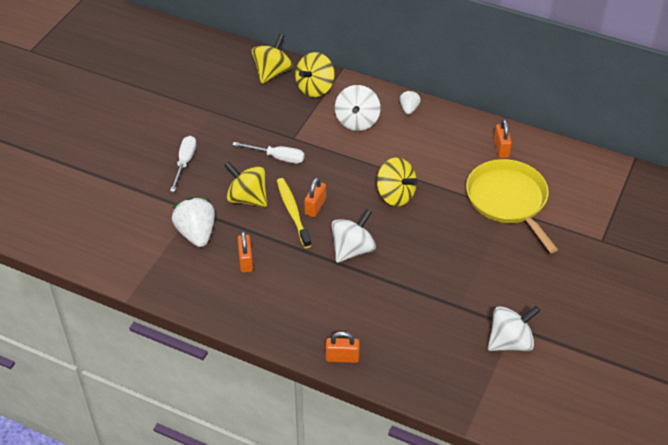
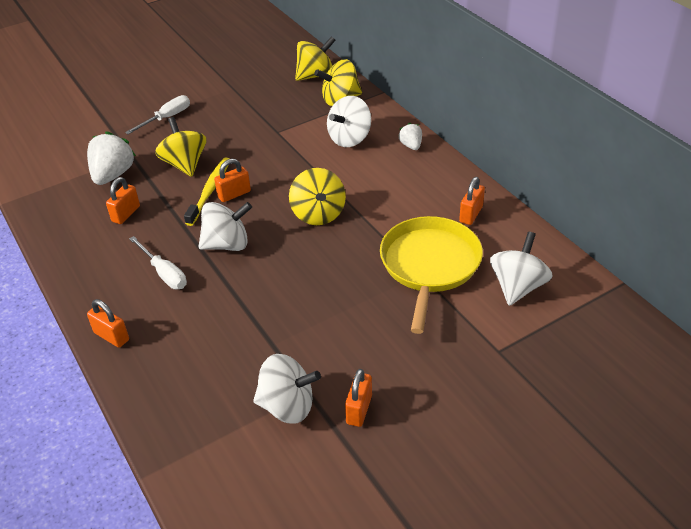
camera: 35 degrees right, 5 degrees down
(277, 157) = (246, 142): white screwdriver -> white screwdriver (164, 273)
(409, 109) = (411, 145): white strawberry -> white strawberry turned 60 degrees counterclockwise
(555, 321) = (359, 409): none -> orange padlock
(576, 190) = (517, 287): none -> white spinning top

